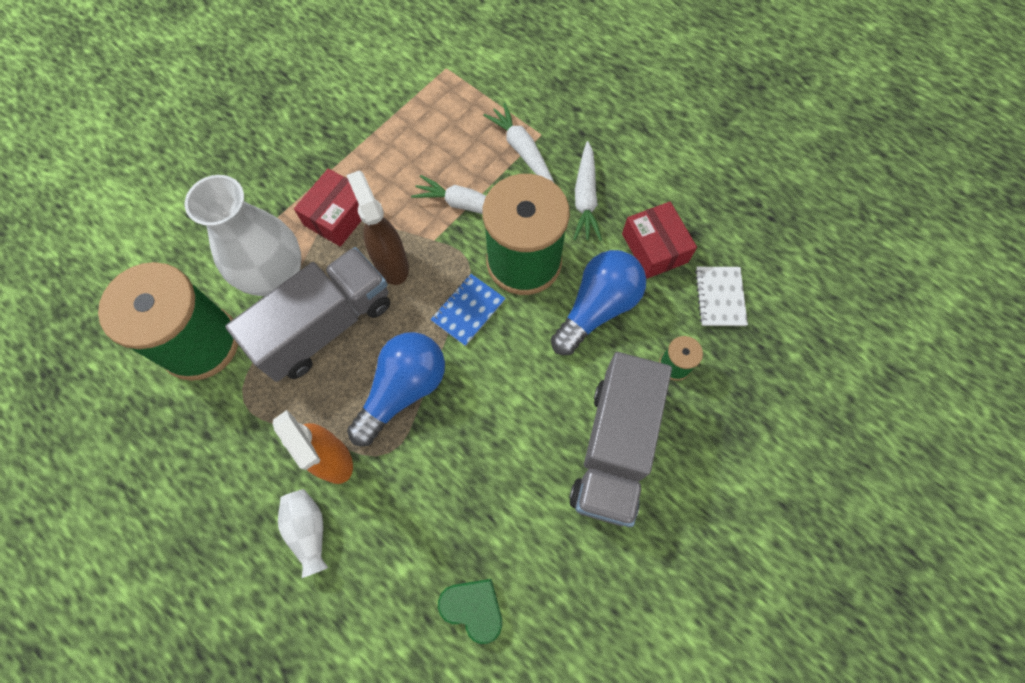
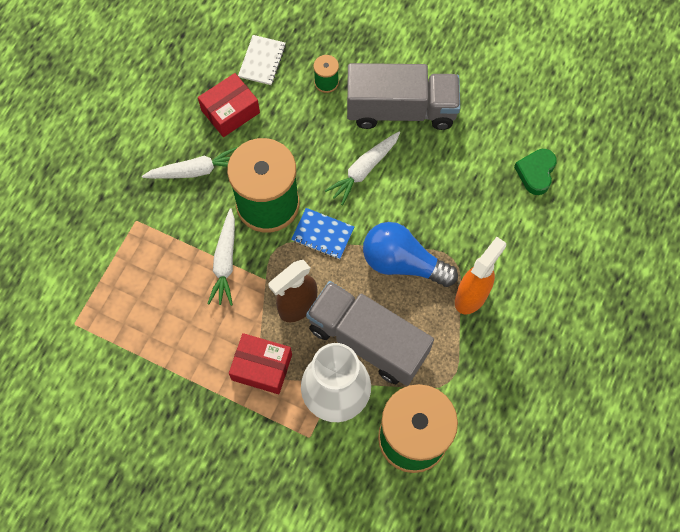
camera: 105 degrees left, 0 degrees up
(309, 531) = (526, 295): white vase -> none
(522, 151) = (157, 231): white carrot -> white carrot (364, 170)
(597, 308) = (294, 142): blue light bulb -> none
(720, 297) = (262, 61): white notebook -> white notebook turned 60 degrees counterclockwise

